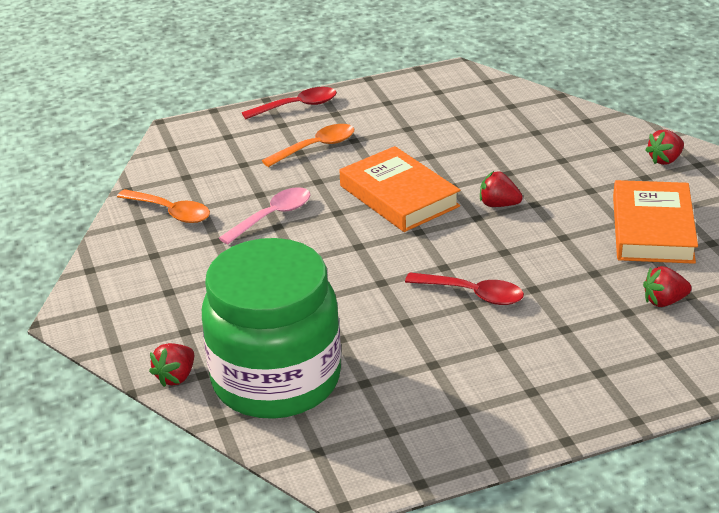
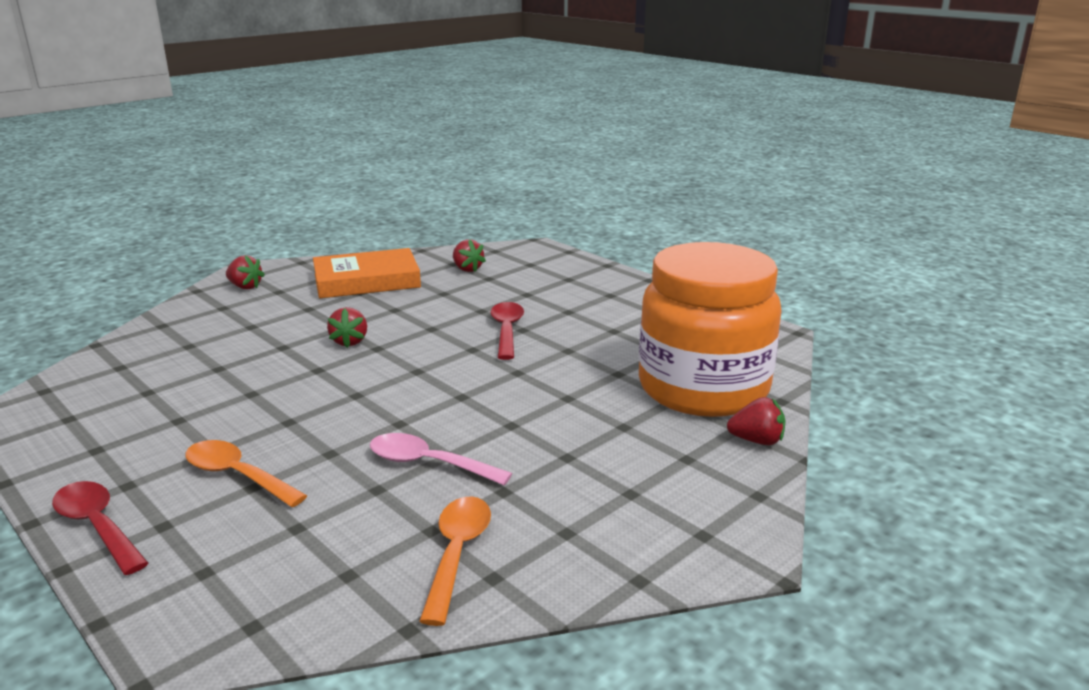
camera: 115 degrees left, 10 degrees down
(276, 380) = (703, 388): green jar -> orange jar
(399, 196) = (350, 393): orange book -> none

